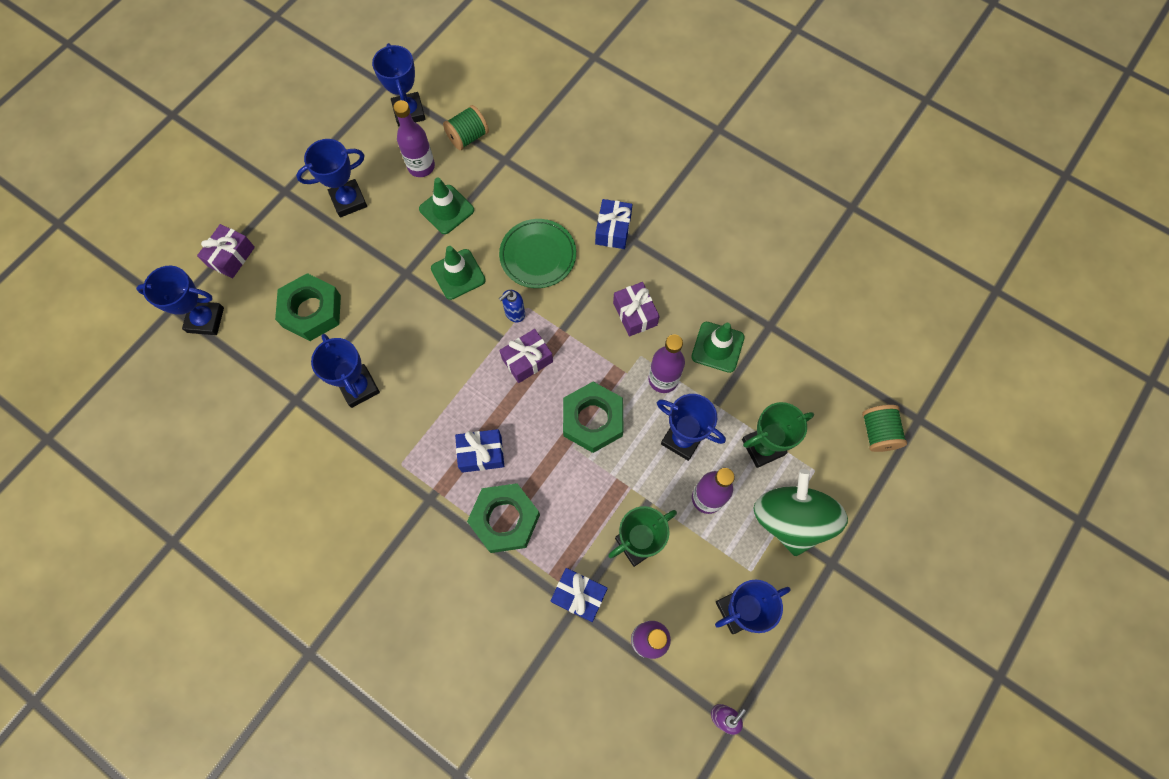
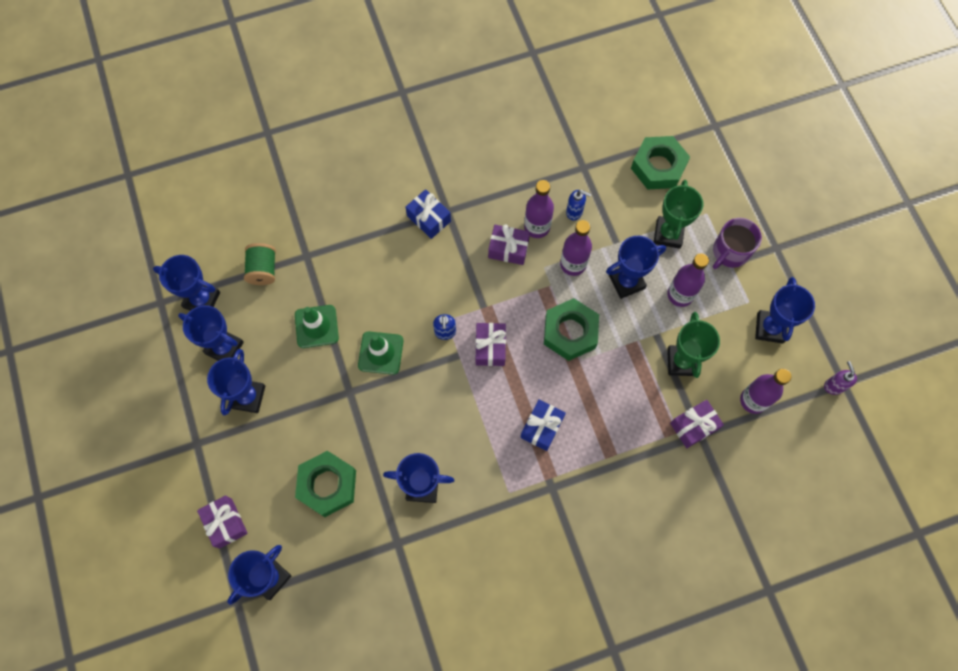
camera: 55 degrees left, 0 degrees up
(379, 155) = (224, 348): none -> blue trophy
(421, 166) = (261, 322): purple bottle -> purple bottle (537, 227)
(505, 520) = (604, 442): green nut -> green nut (658, 167)
(538, 255) = (409, 285): green plate -> none
(579, 596) = (694, 426): blue gift -> purple gift
(717, 347) = (574, 212): green traffic cone -> blue soap dispenser
(790, 519) = (730, 252): green spinning top -> purple mug
(878, 433) = (707, 156): green spool -> none

